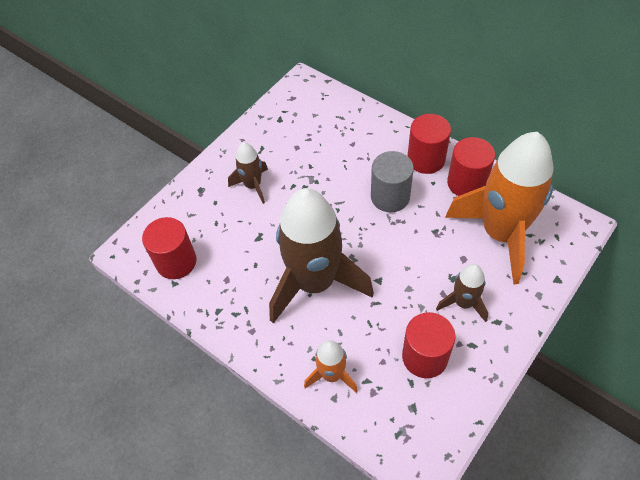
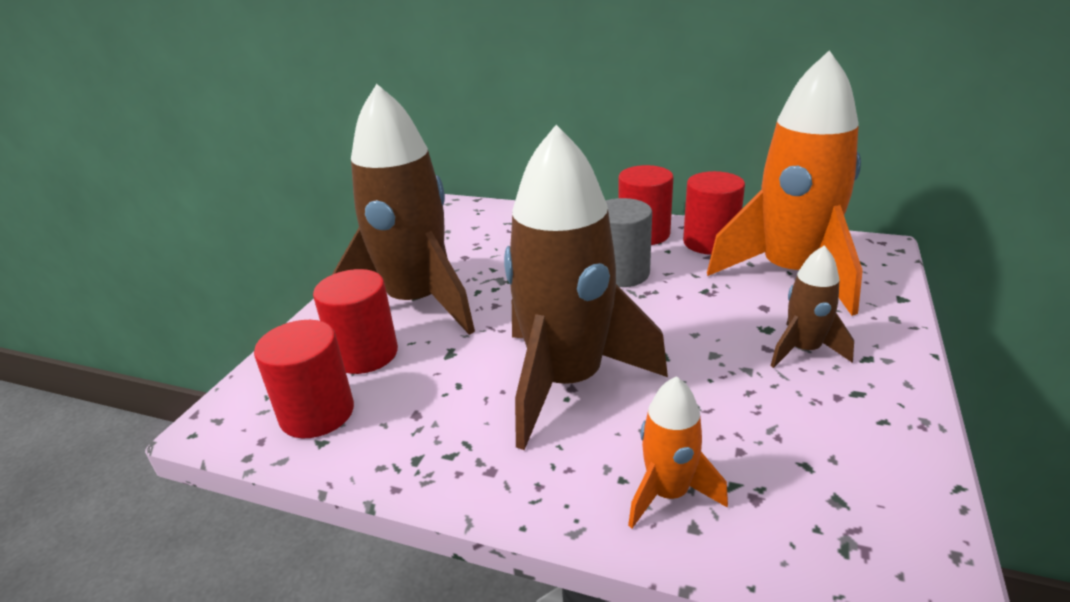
camera: 20 degrees left, 25 degrees down
(253, 185) = (417, 303): brown rocket -> brown rocket, size x2.14
(425, 357) = (801, 426): red cylinder -> red cylinder (365, 354)

